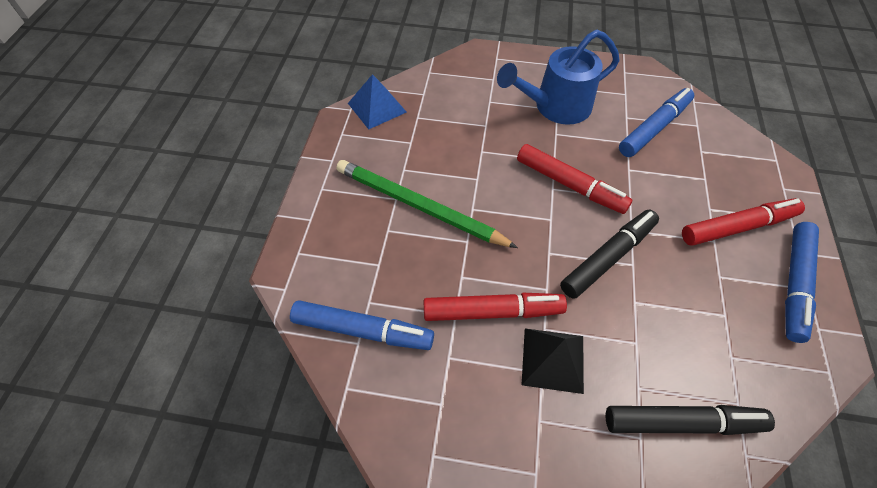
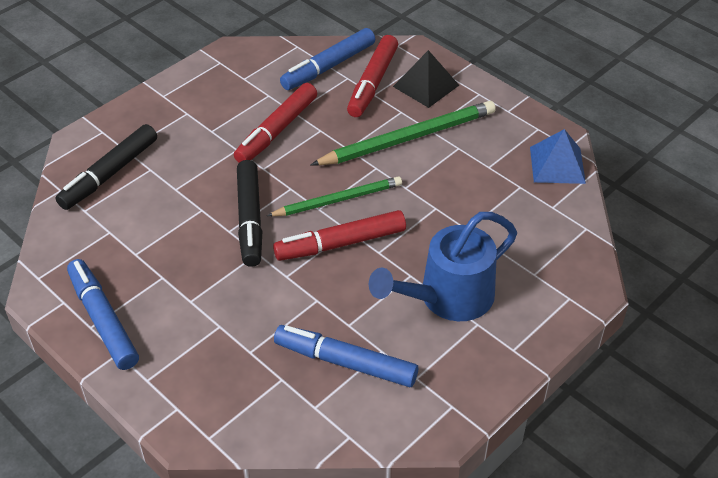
camera: 125 degrees right, 10 degrees down
(530, 212) = (338, 200): none -> green pencil
(553, 359) = (213, 140): black pyramid -> black pyramid (426, 86)
(555, 107) = (447, 298): blue watering can -> blue watering can turned 135 degrees counterclockwise
(654, 128) = (345, 362): blue marker -> blue marker turned 120 degrees clockwise
(737, 227) = (183, 329): red marker -> red marker (372, 83)

